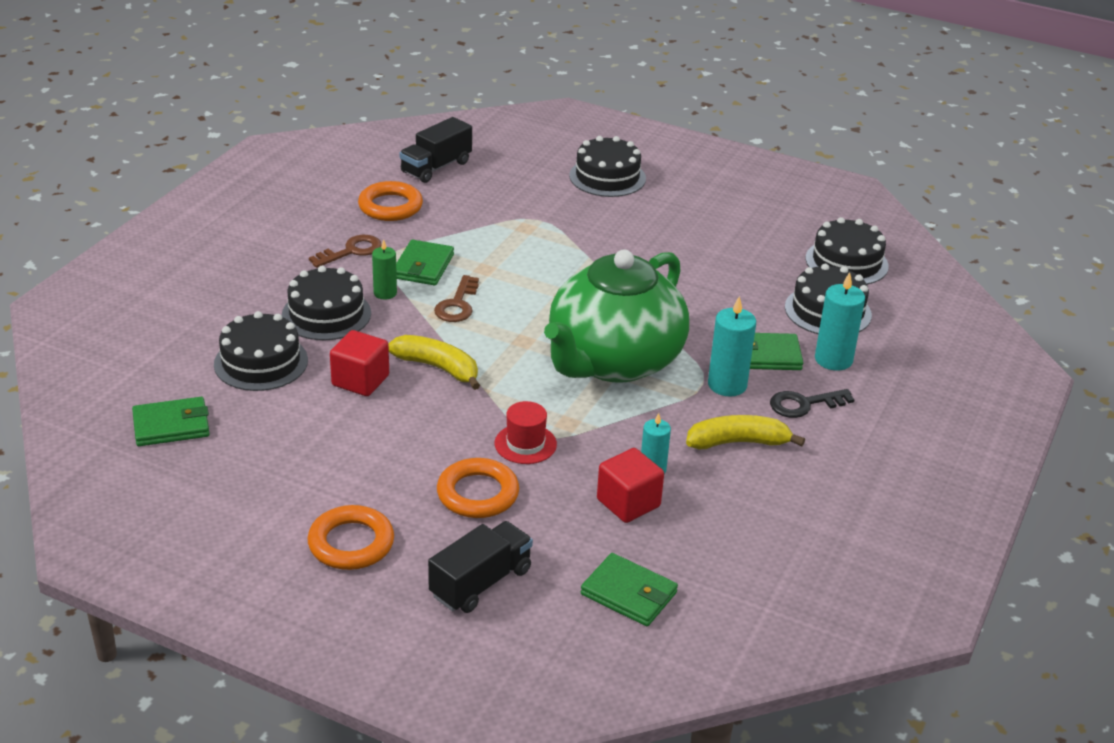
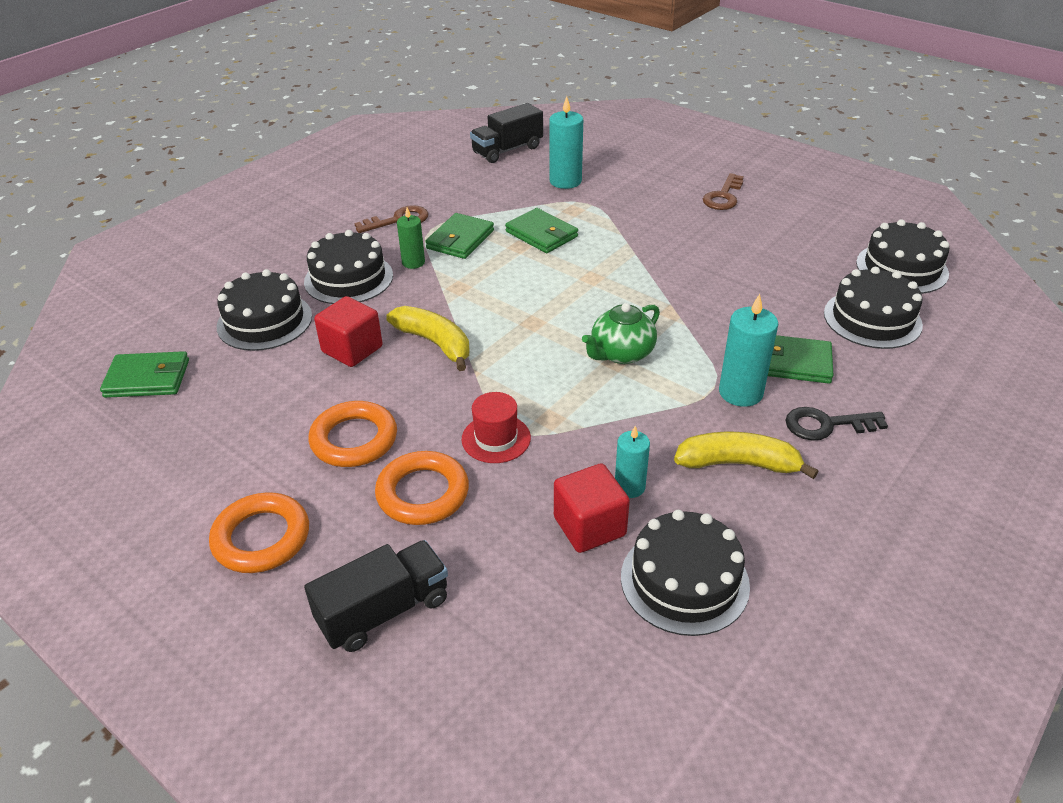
camera: 15 degrees right, 5 degrees up
(390, 206) = (451, 182): orange ring -> orange ring (354, 439)
(457, 304) = (479, 279): brown key -> brown key (723, 196)
(607, 177) = (668, 168): black cake -> black cake (684, 581)
(614, 361) = (621, 353): green teapot -> green teapot, size x0.43
(628, 593) = (555, 652): green wallet -> green wallet (541, 234)
(833, 359) = (870, 375): turquoise candle -> turquoise candle (565, 181)

